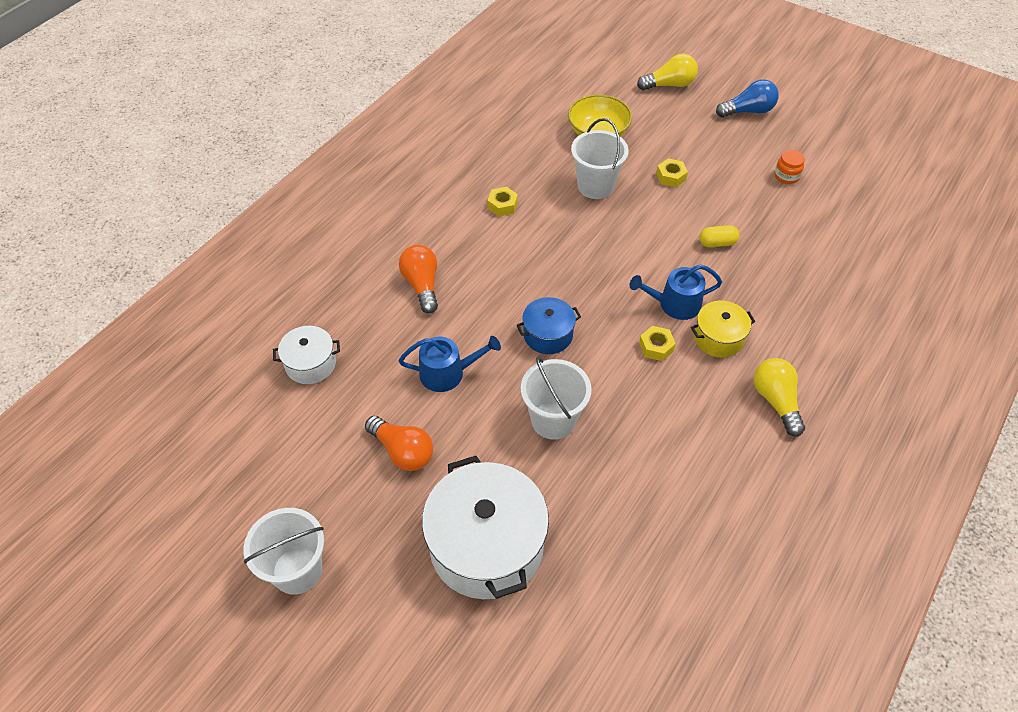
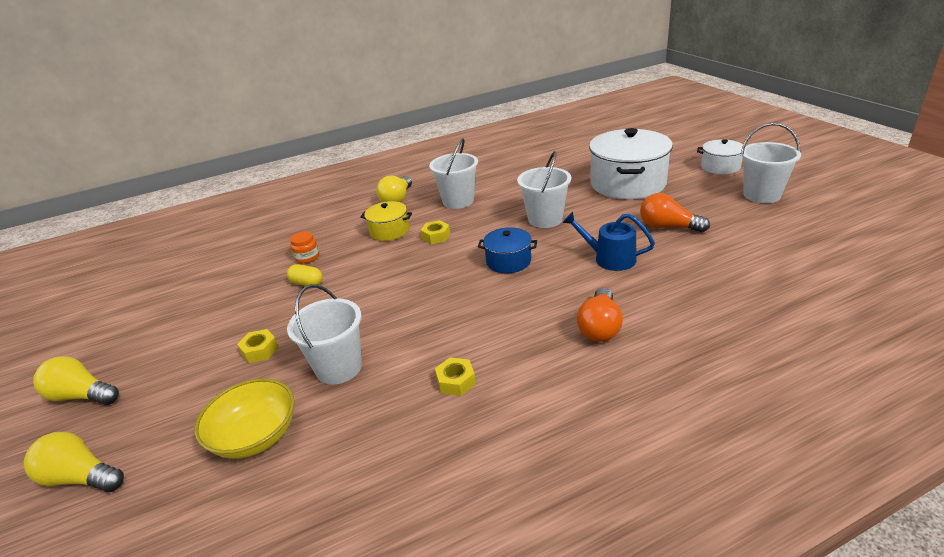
camera: 145 degrees left, 20 degrees down
(310, 364) = (742, 293): white pot -> white pot (720, 167)
(402, 451) = (668, 227): orange light bulb -> orange light bulb turned 45 degrees counterclockwise
(674, 304) = (393, 255): blue watering can -> none
(691, 423) = (458, 201): none -> white bucket
(748, 111) = (82, 396): blue light bulb -> yellow light bulb
(786, 176) = (174, 316): orange jar -> orange jar (307, 257)

